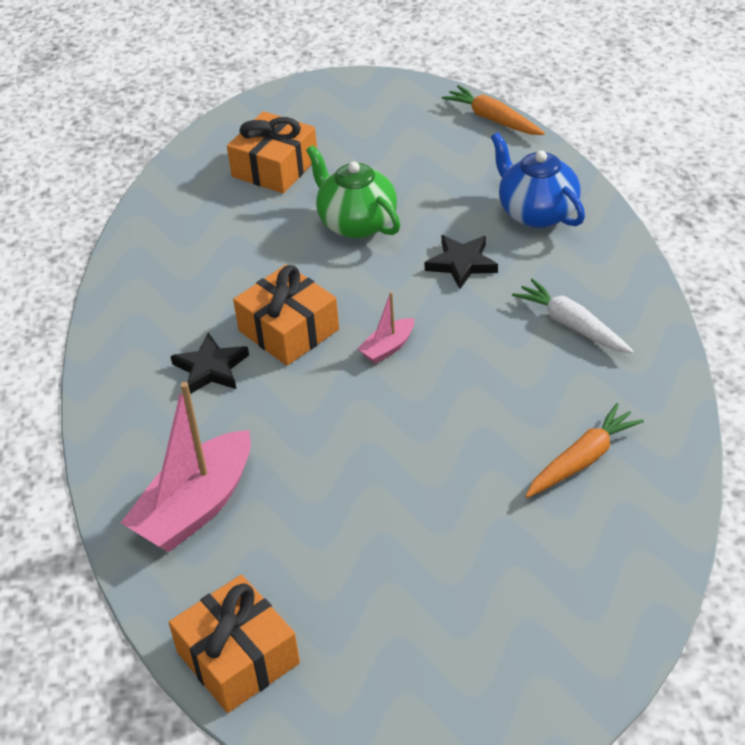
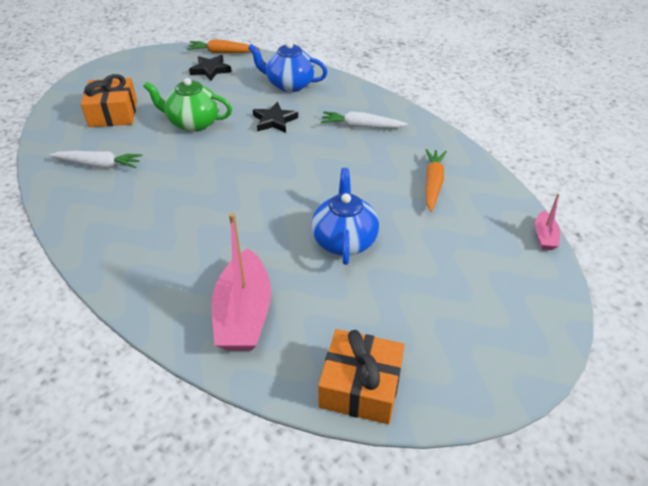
camera: 40 degrees left, 0 degrees up
(202, 237) = (99, 165): none -> white carrot
(211, 368) = (175, 232): black star -> black star (211, 70)
(288, 330) = (206, 191): orange gift -> none
(386, 479) = (344, 240): none -> blue teapot
(388, 348) = (275, 175): pink boat -> pink boat (544, 236)

